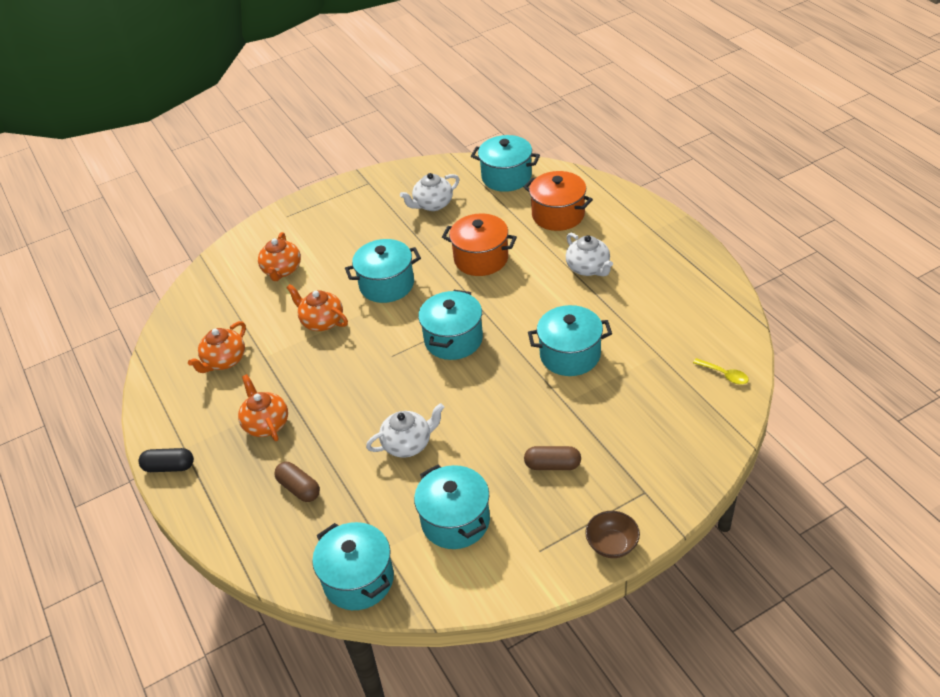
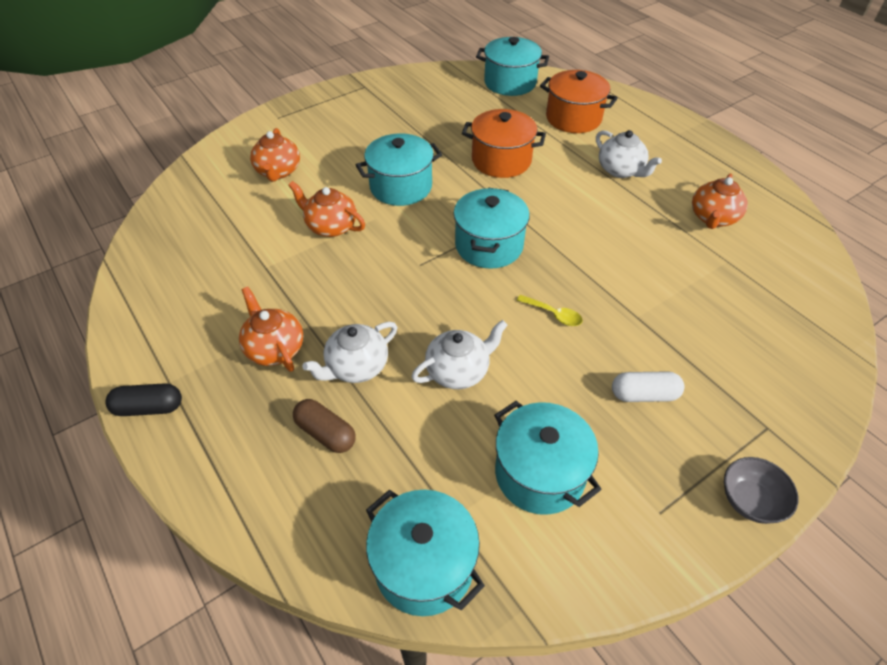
camera: 10 degrees left, 5 degrees up
(224, 361) = (216, 272): orange teapot -> orange teapot (713, 218)
(432, 204) = (437, 107): white teapot -> white teapot (356, 367)
(552, 465) = (644, 394): brown capsule -> white capsule
(570, 355) = (627, 262): turquoise pot -> none
(612, 544) = (750, 501): brown bowl -> grey bowl
(724, 375) = (808, 283): yellow spoon -> yellow spoon (553, 314)

